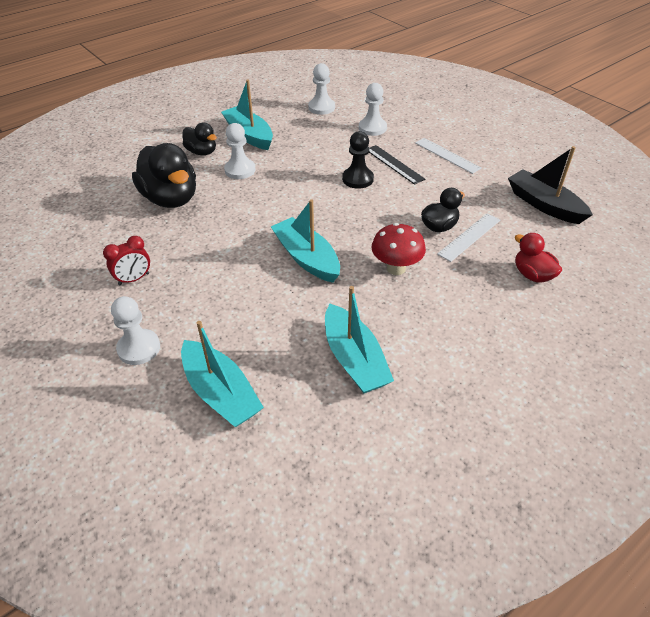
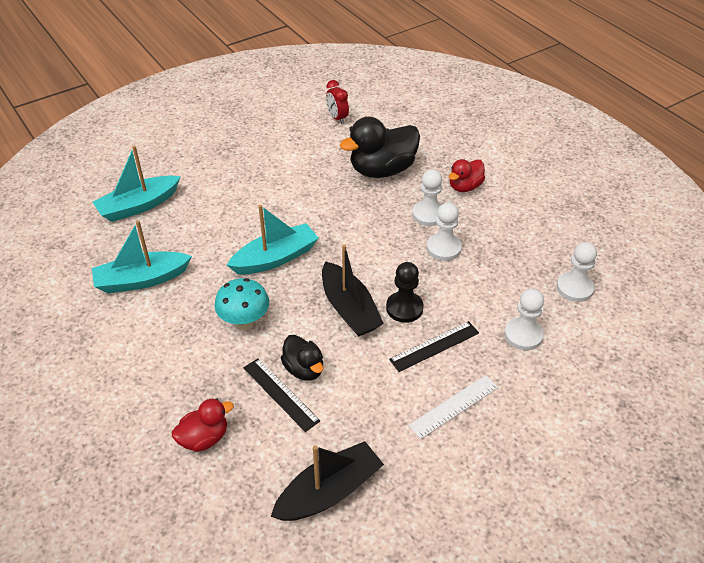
camera: 95 degrees right, 0 degrees up
(134, 279) = (273, 157): red clock -> red clock (337, 118)
(139, 348) = (196, 165): white pawn -> white pawn (443, 248)
(202, 152) = (465, 187): black duck -> red duck
(249, 135) = (501, 221): turquoise boat -> none
(365, 207) = (349, 309): none -> black boat
(396, 268) = (244, 322): red mushroom -> turquoise mushroom
(469, 237) = (280, 394): white ruler -> black ruler

